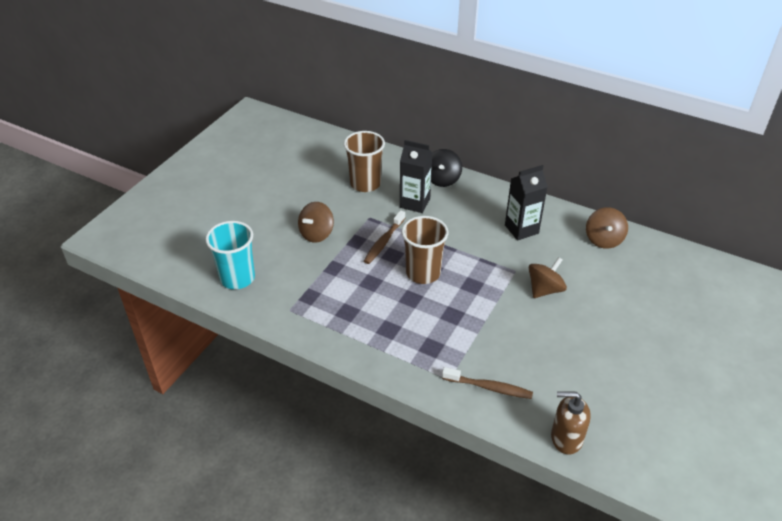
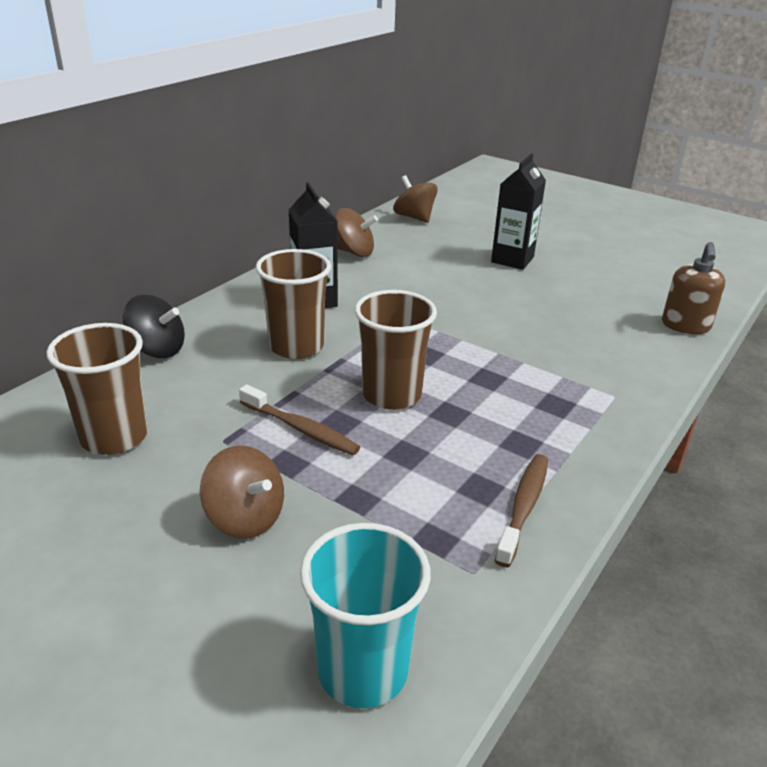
camera: 85 degrees left, 10 degrees down
(415, 203) = (207, 384): black carton -> black carton (512, 260)
(462, 229) = (296, 346): none -> brown cup
(489, 387) = (622, 365): brown toothbrush -> brown toothbrush (524, 507)
(545, 289) = (440, 302): brown spinning top -> brown spinning top (414, 217)

